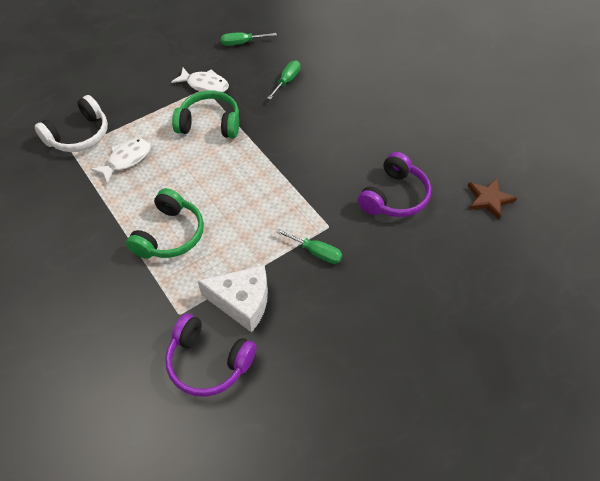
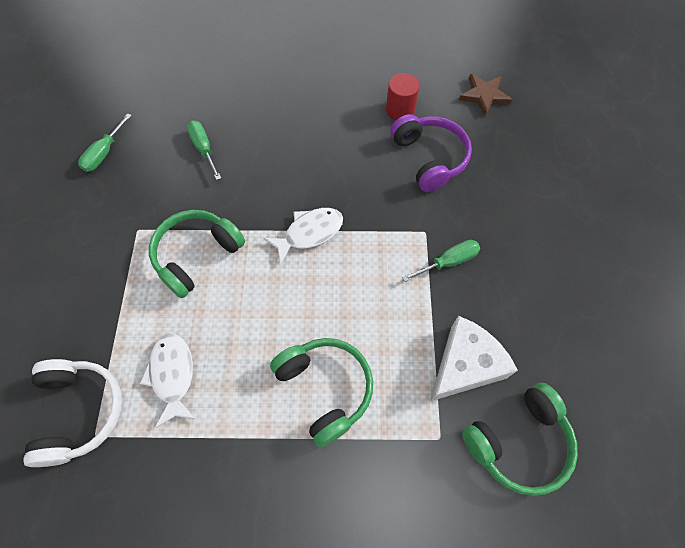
camera: 55 degrees left, 10 degrees up
(205, 85) = (132, 226): white fish -> white fish (309, 233)
(208, 362) = (518, 442): purple headphones -> green headphones
(420, 158) = (400, 110): none -> red cylinder

